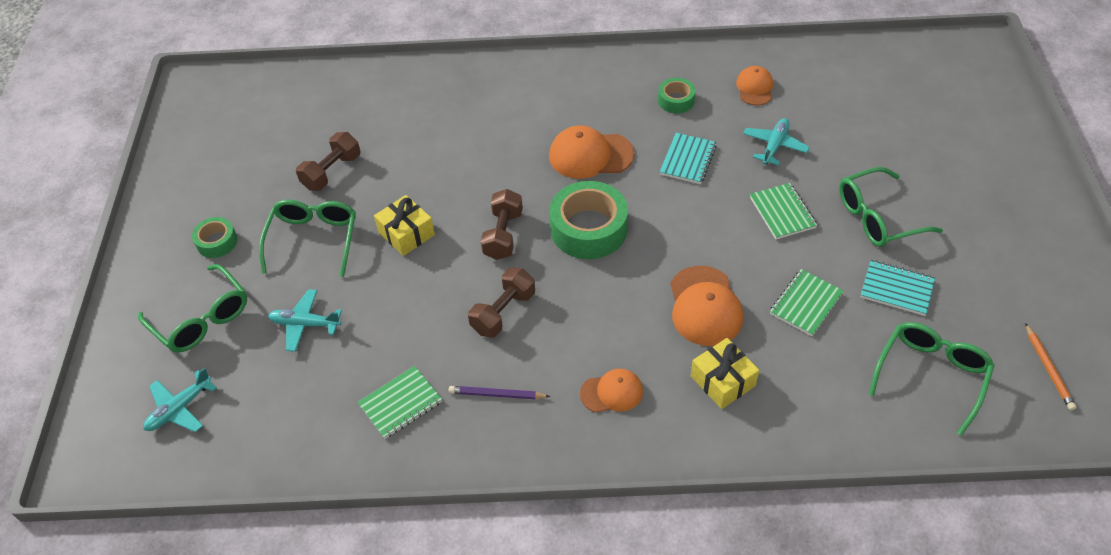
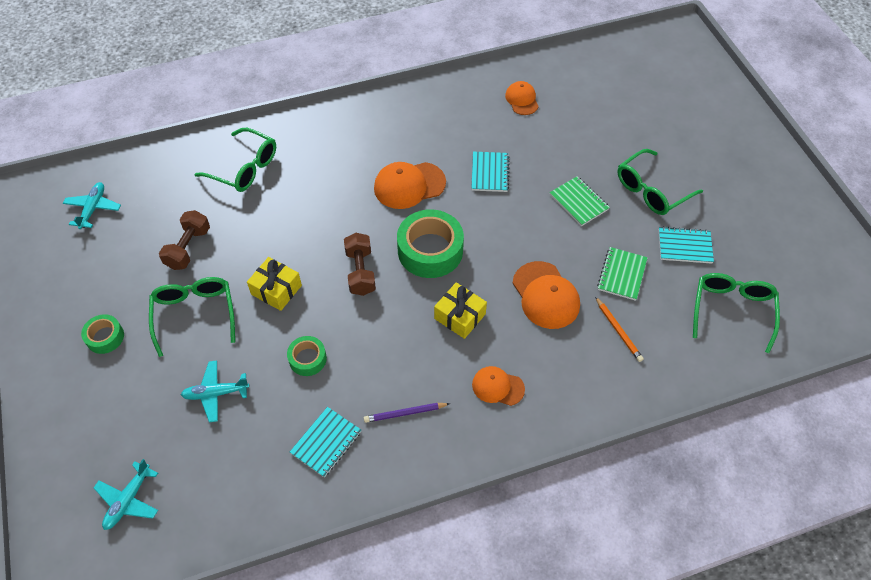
camera: 20 degrees left, 5 degrees up
(202, 319) = (118, 412): green glasses -> green glasses (245, 168)
(400, 403) = (326, 442): green notebook -> turquoise notebook
(503, 312) = (385, 340): brown dumbbell -> none
(612, 392) = (497, 387): orange cap -> orange cap turned 135 degrees counterclockwise
(676, 100) = (462, 123): green tape -> green tape (307, 359)
(722, 381) = (580, 354): yellow gift -> yellow gift (460, 316)
(774, 146) = (554, 147): turquoise plane -> turquoise plane (93, 209)
(1048, 369) = (811, 284): orange pencil -> orange pencil (618, 331)

